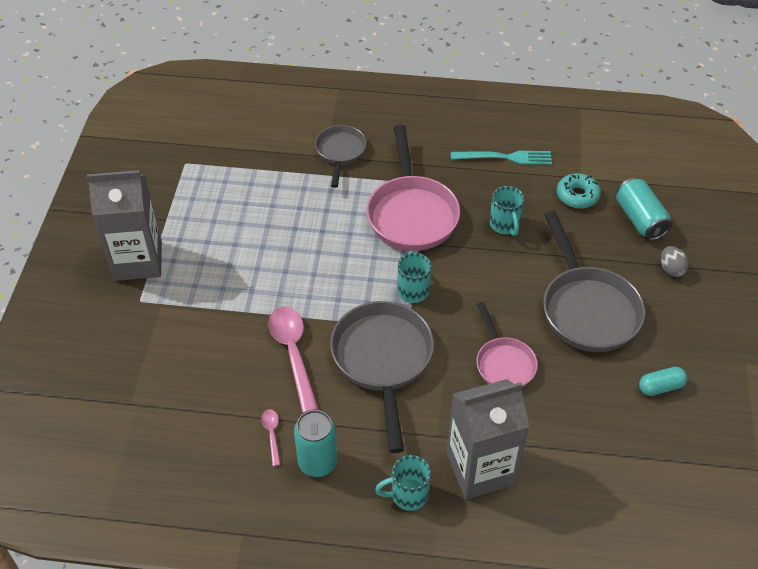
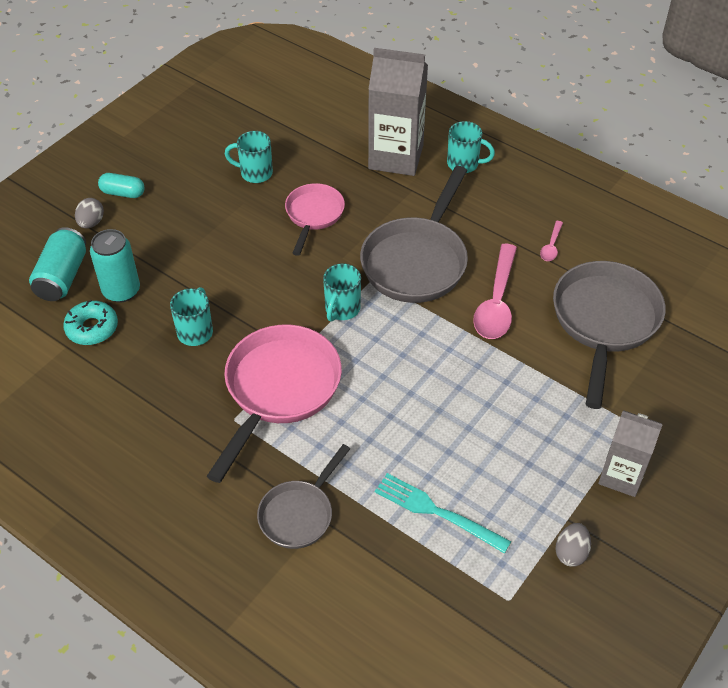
camera: 150 degrees left, 0 degrees up
(138, 261) = (621, 475): grey carton -> grey carton, size x0.63
(156, 202) = (571, 552): none -> grey egg
(317, 462) = (523, 211): turquoise can -> turquoise can (121, 291)
(506, 157) = (116, 409): turquoise fork -> turquoise fork (435, 511)
(587, 308) = (200, 224): grey pan -> grey pan (604, 322)
(592, 382) = (255, 173): none -> turquoise mug
(660, 387) = (206, 149): turquoise capsule -> turquoise capsule (123, 193)

